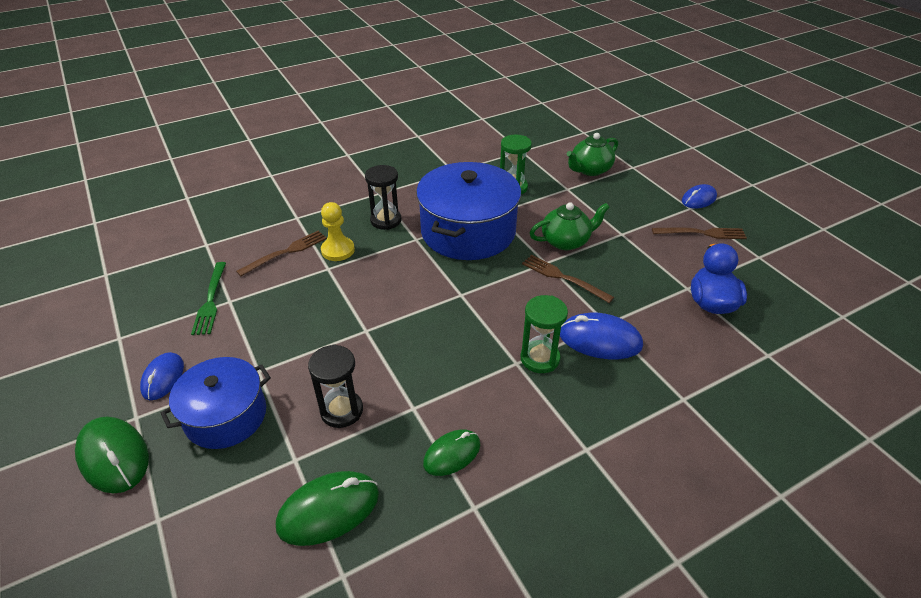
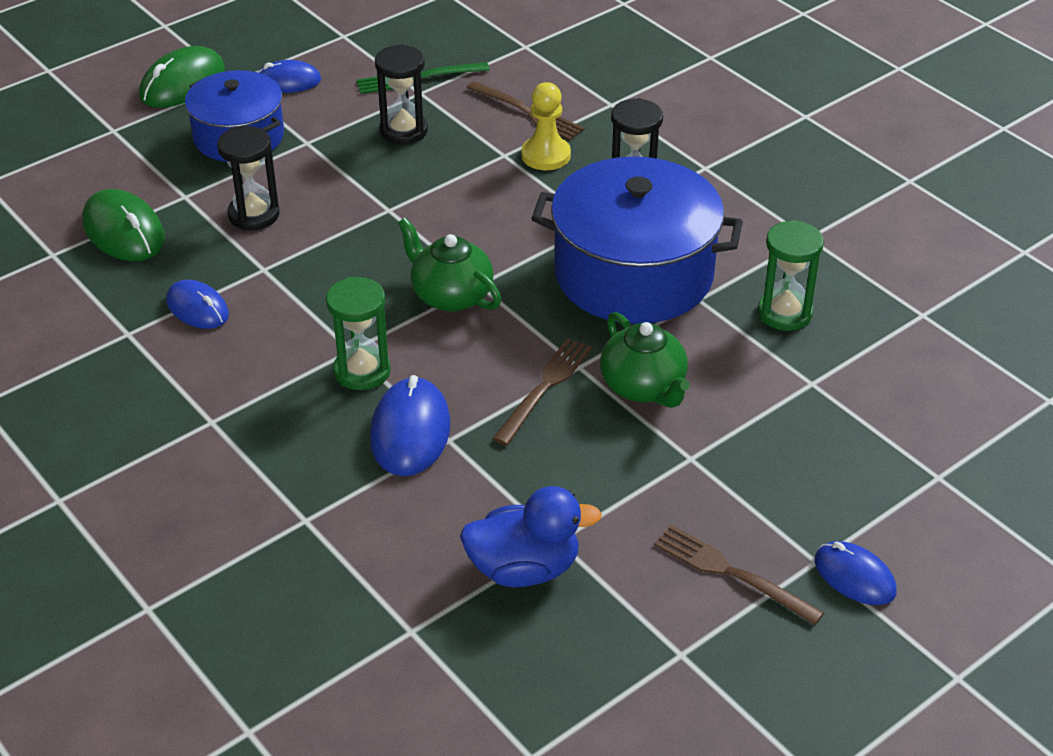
camera: 80 degrees right, 0 degrees up
(273, 314) = (403, 131): none -> black hourglass
(452, 454) = (197, 308): green mouse -> blue mouse
(590, 170) = (895, 412): green teapot -> green teapot (450, 295)
(702, 233) = (731, 573): brown fork -> brown fork turned 135 degrees clockwise

